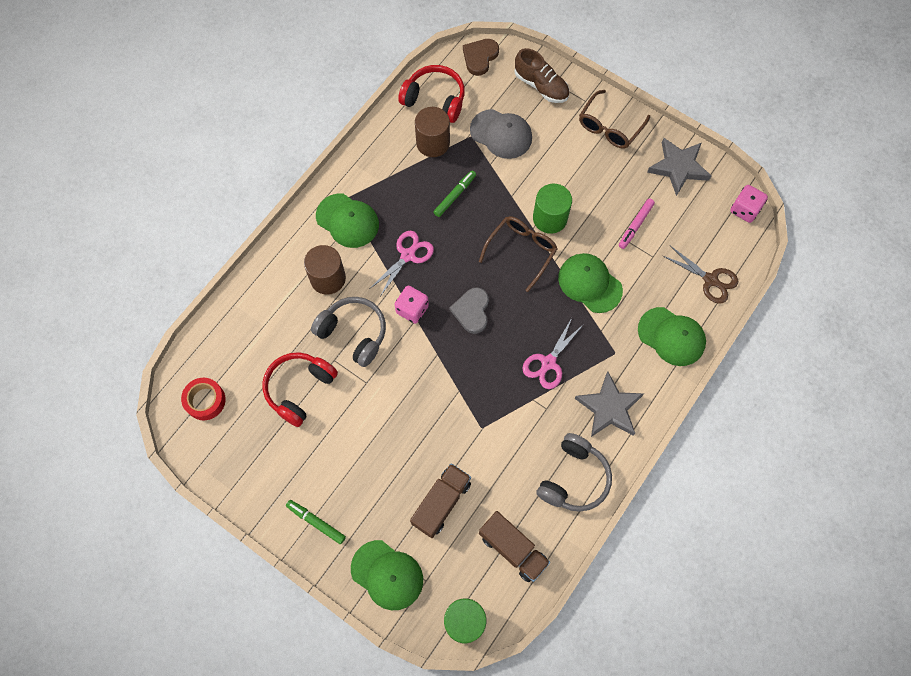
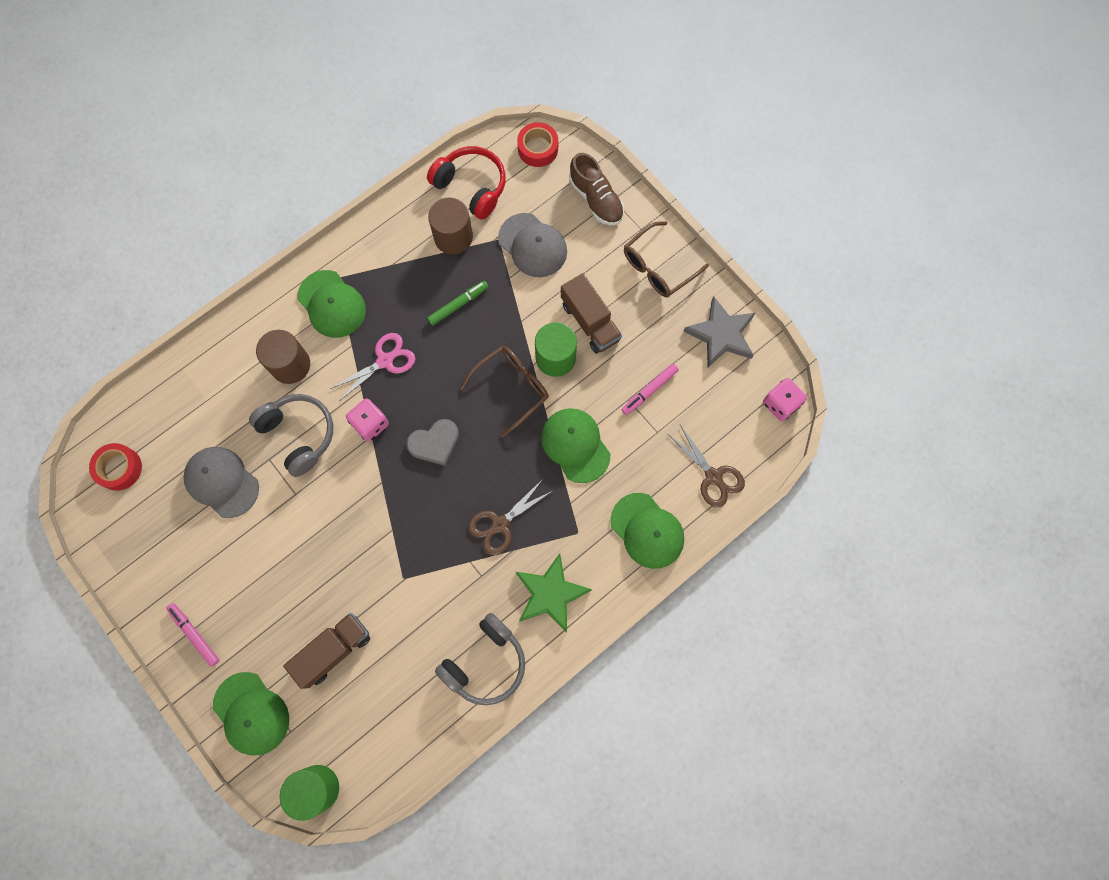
camera: 15 degrees right, 5 degrees up
(299, 389) = (222, 482): red headphones -> grey cap
(316, 522) = (195, 634): green marker -> pink marker
(472, 311) = (434, 443): grey heart -> grey heart turned 135 degrees counterclockwise
(480, 57) = (538, 149): brown heart -> red tape
(513, 549) = (394, 723): brown truck -> brown truck (590, 322)
(548, 363) = (500, 524): pink scissors -> brown scissors
(609, 408) = (550, 594): grey star -> green star

